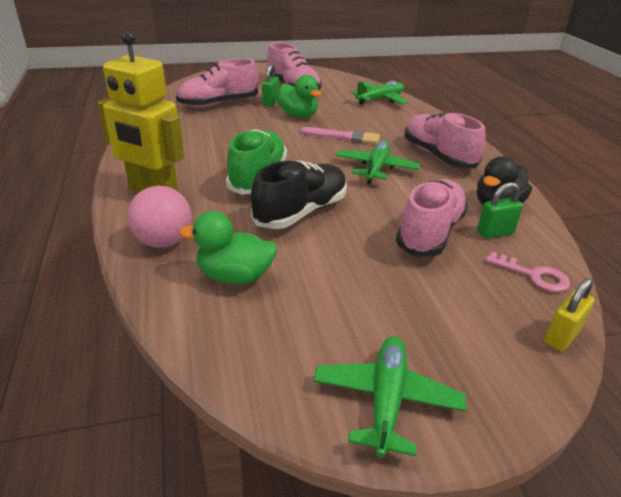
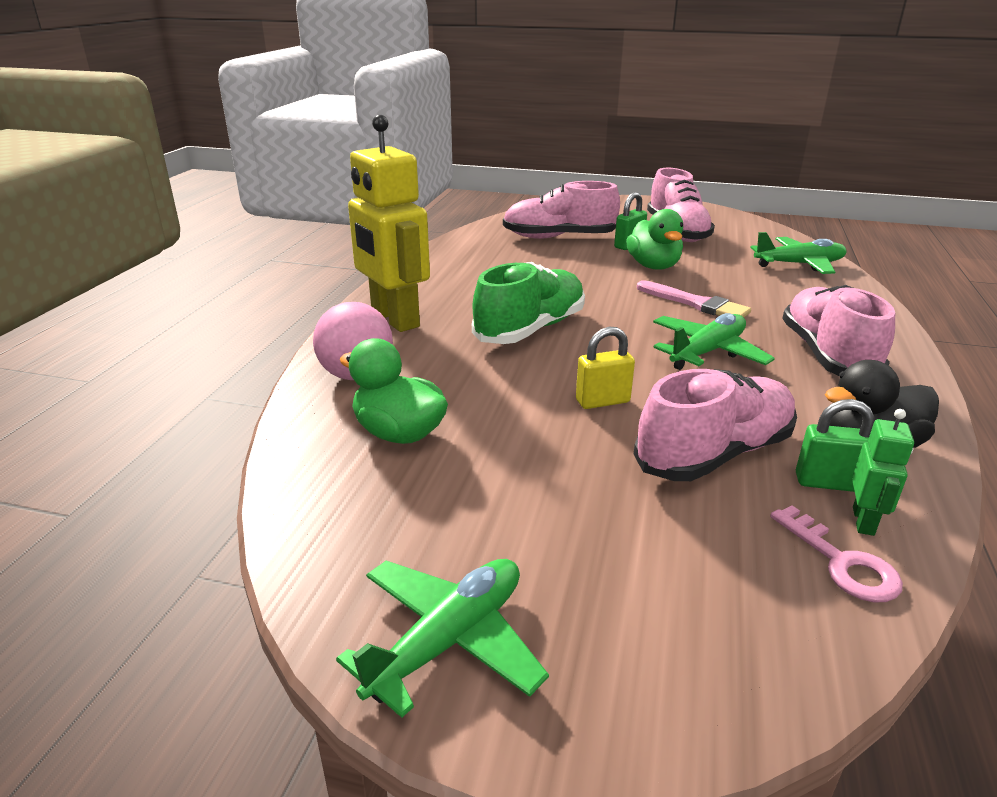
camera: 30 degrees right, 5 degrees down
(301, 212) = (548, 382): black shoe -> none
(526, 249) = (864, 521): none -> green robot
(561, 337) = (808, 667): yellow padlock -> yellow padlock (602, 401)

